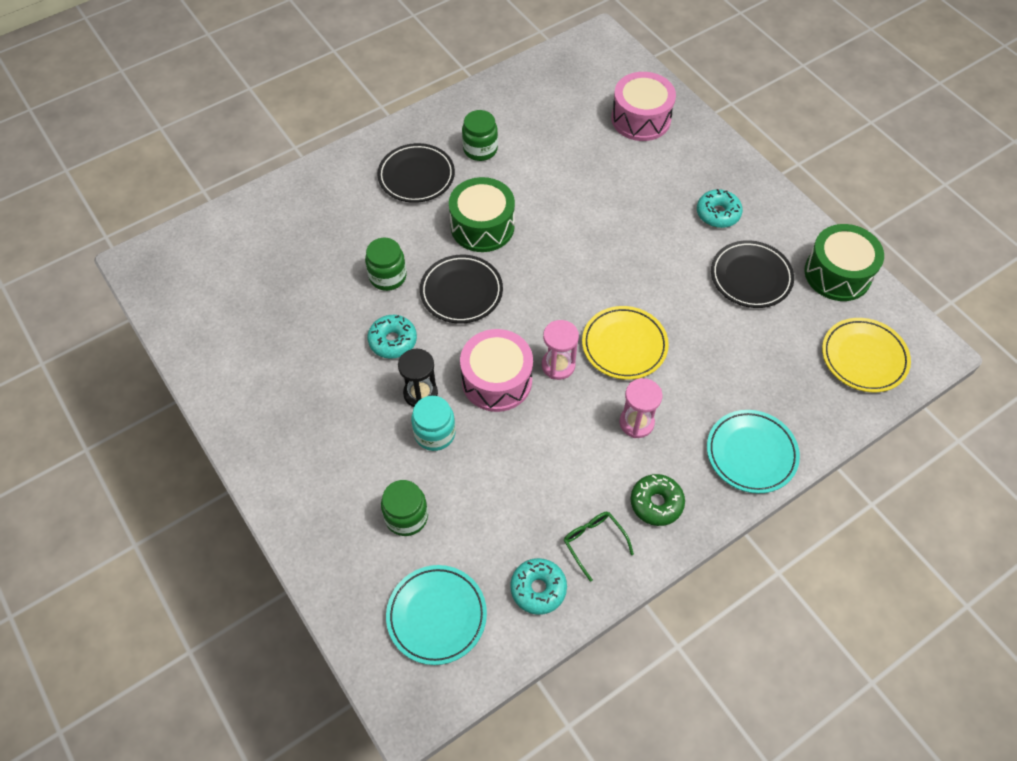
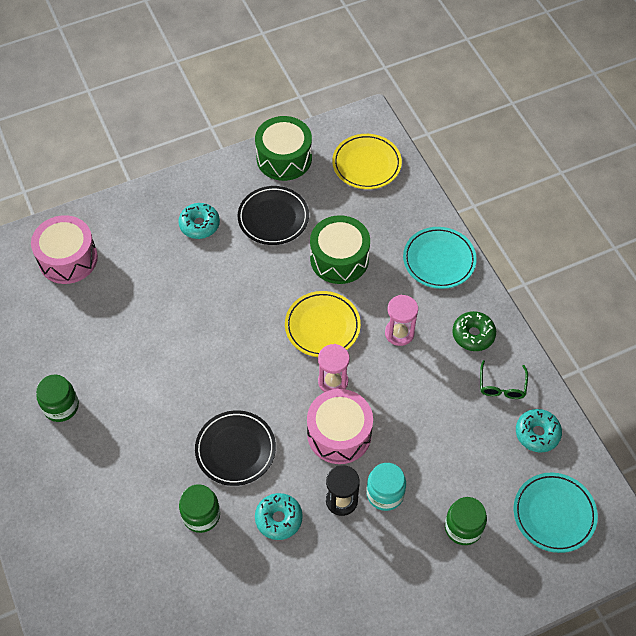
camera: 80 degrees left, 0 degrees up
(416, 176) = (78, 472): black plate -> none
(482, 226) = (161, 419): green drum -> green drum (339, 259)
(594, 542) = (502, 386): green glasses -> green glasses turned 60 degrees counterclockwise

